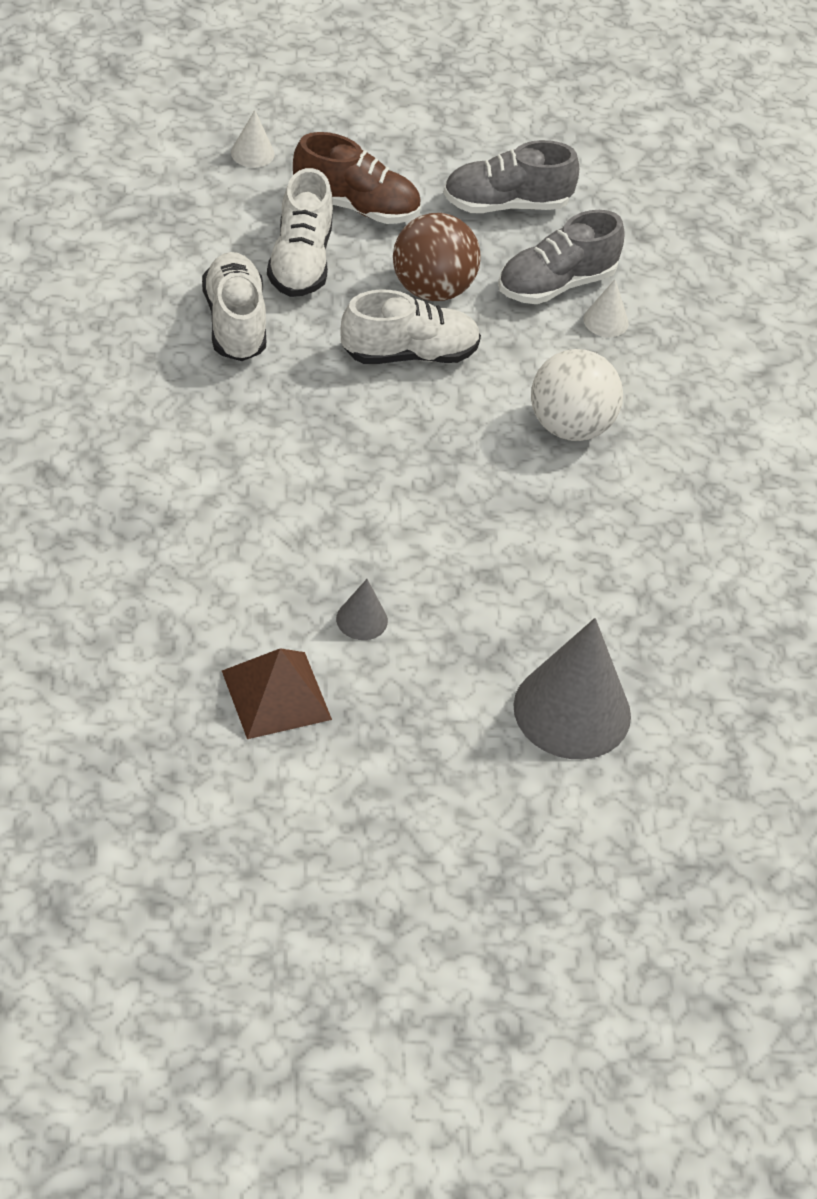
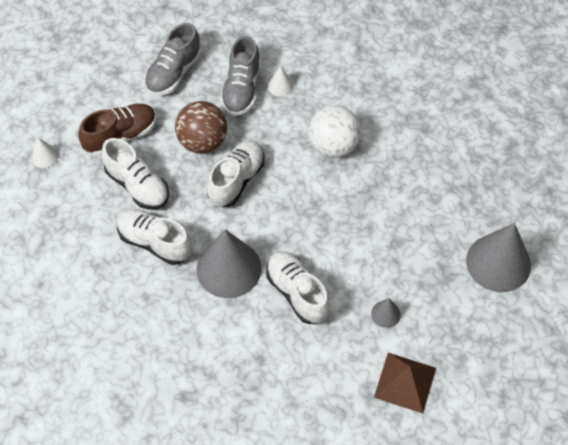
camera: 45 degrees left, 10 degrees up
(269, 416) = (229, 268): none -> grey cone
(301, 506) = (297, 293): none -> white shoe

